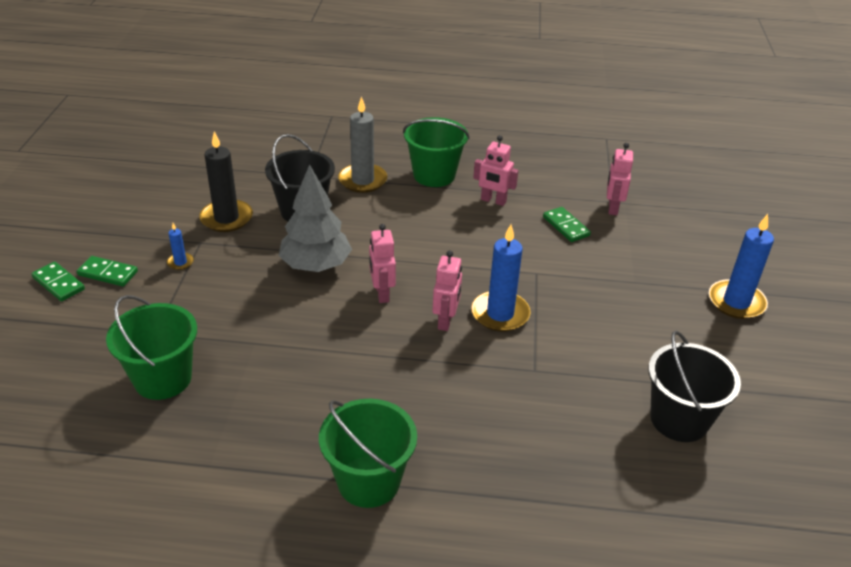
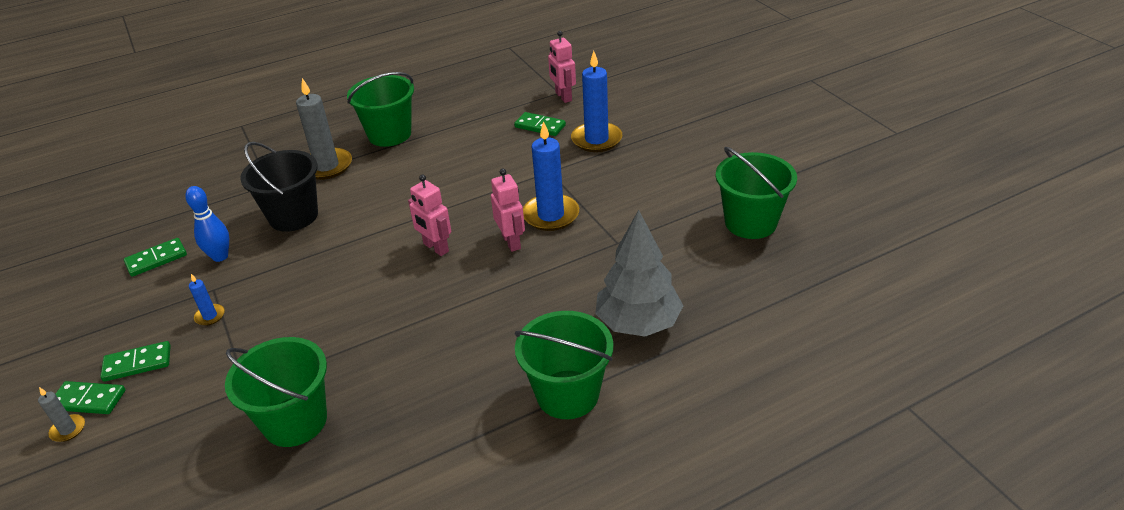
camera: 30 degrees left, 0 degrees up
(30, 298) = (68, 430): none -> grey candle
(185, 198) = (156, 259): none -> green domino
(226, 218) = (220, 256): black candle -> blue bowling pin
(316, 265) = (352, 254): grey tree -> grey tree (638, 323)
(493, 201) = (461, 133): pink robot -> none
(679, 419) = (750, 222): black bucket -> green bucket
(736, 302) = (714, 123): blue candle -> blue candle (596, 139)

